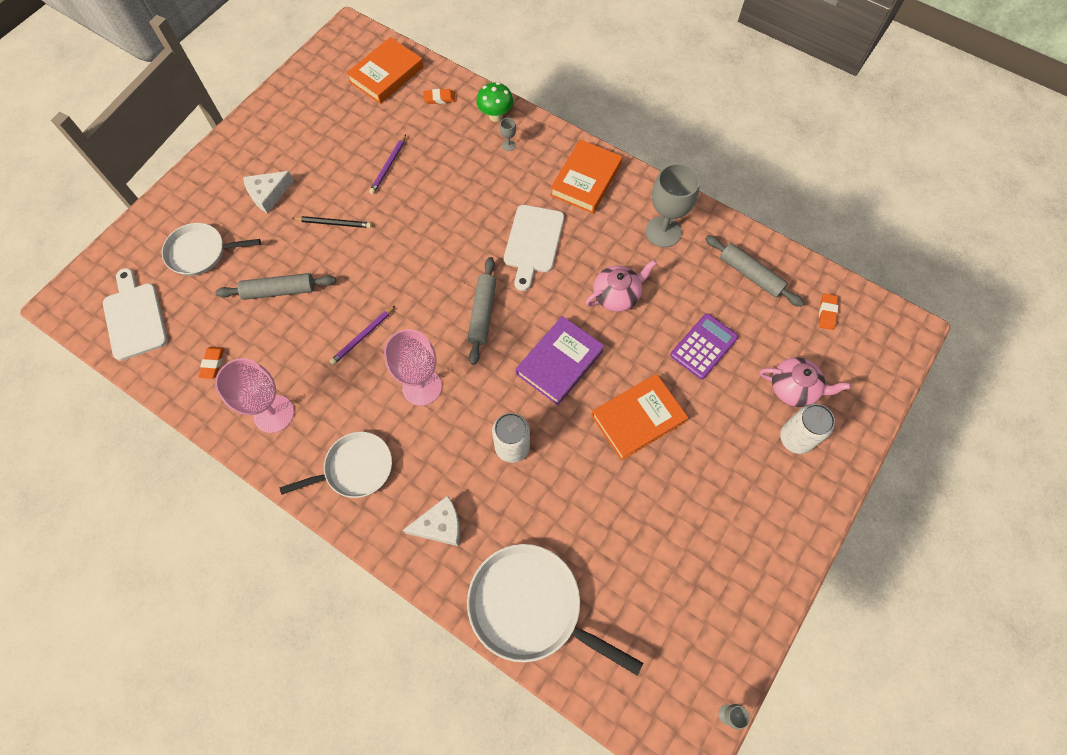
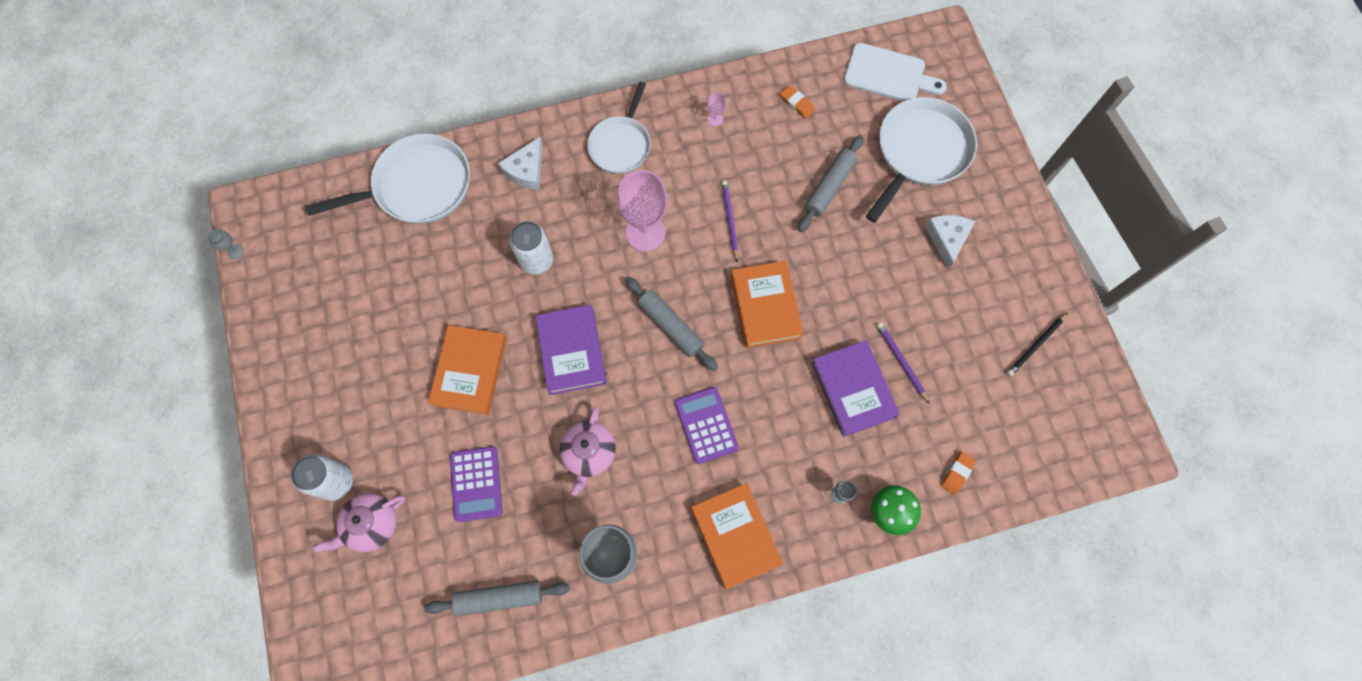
camera: 130 degrees right, 5 degrees up
(200, 252) = (920, 152): white pan -> white pan, size x1.53
(274, 414) = (715, 119): pink goblet -> pink goblet, size x0.40
(334, 223) = (869, 272): black pencil -> black pencil (1036, 345)
(386, 74) = (1032, 444): orange book -> orange book (765, 306)
(432, 179) = (853, 390): none -> purple book
(533, 242) = (706, 425): white cutting board -> purple calculator
(827, 313) = (401, 631): orange eraser -> none

